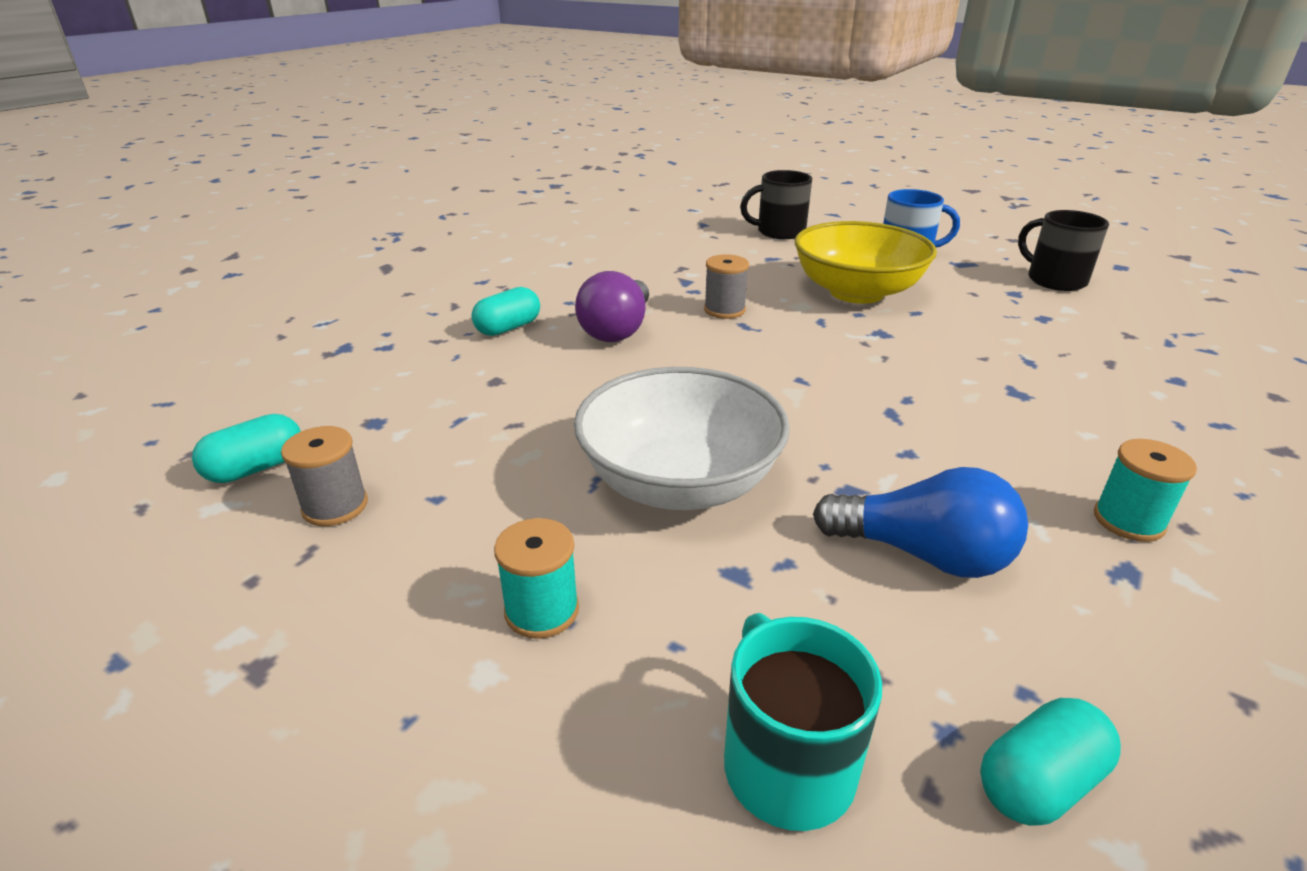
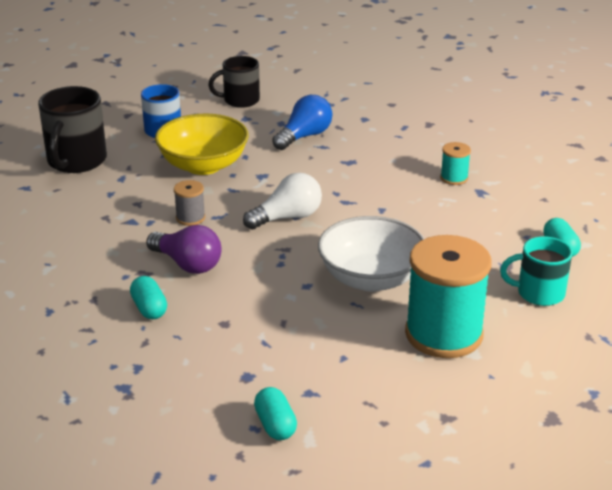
camera: 70 degrees left, 0 degrees up
(335, 506) = (333, 393): grey spool -> none
(542, 610) = (443, 334): turquoise spool -> turquoise spool, size x2.27
(779, 232) = (76, 161): black mug -> black mug, size x1.51
(792, 373) = (287, 217): none -> white light bulb
(923, 554) = (452, 231): blue light bulb -> blue light bulb (304, 136)

